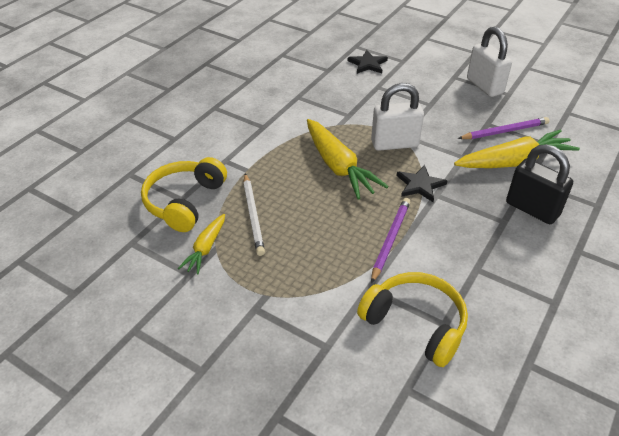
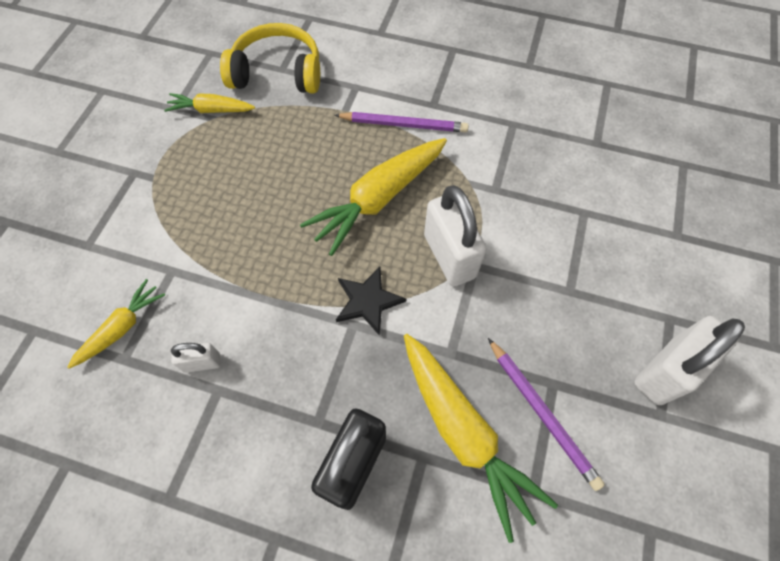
camera: 75 degrees right, 20 degrees up
(253, 215) = (268, 136): white pencil -> none
(367, 64) = (640, 189): black star -> none
(390, 240) = (253, 281): purple pencil -> purple pencil (403, 125)
(416, 323) = (122, 327): yellow headphones -> yellow carrot
(454, 275) = (202, 363): none -> white padlock

